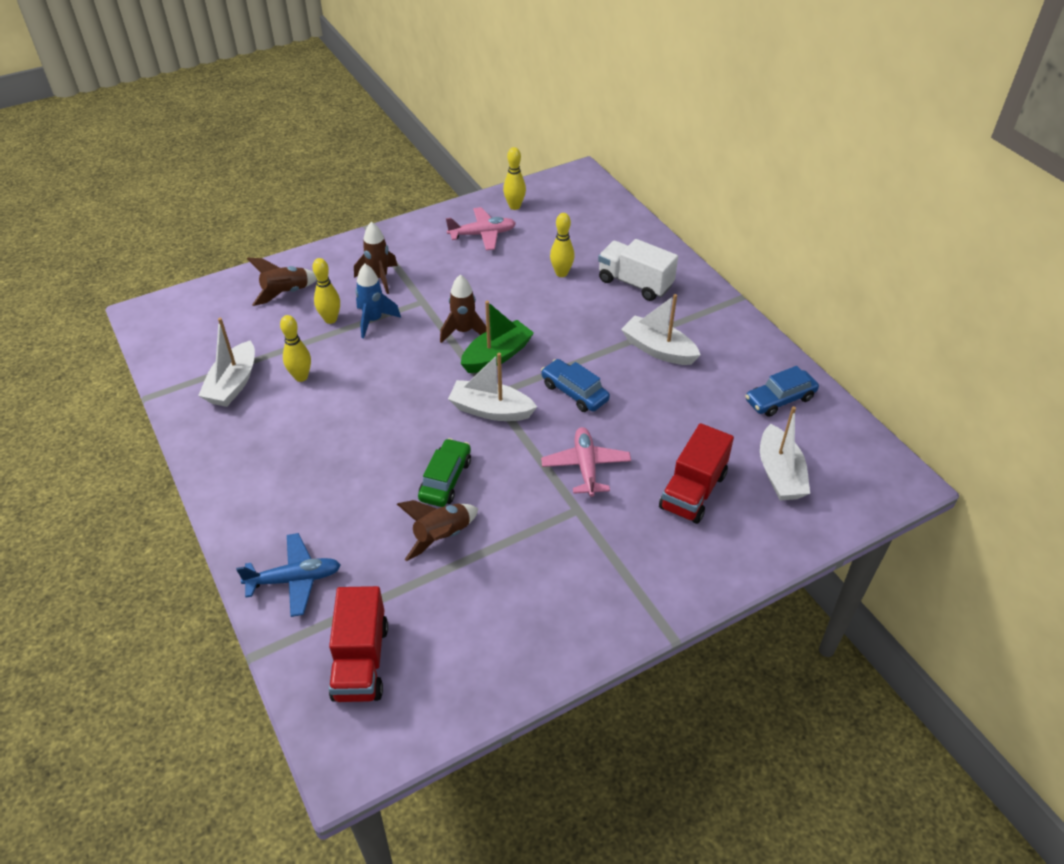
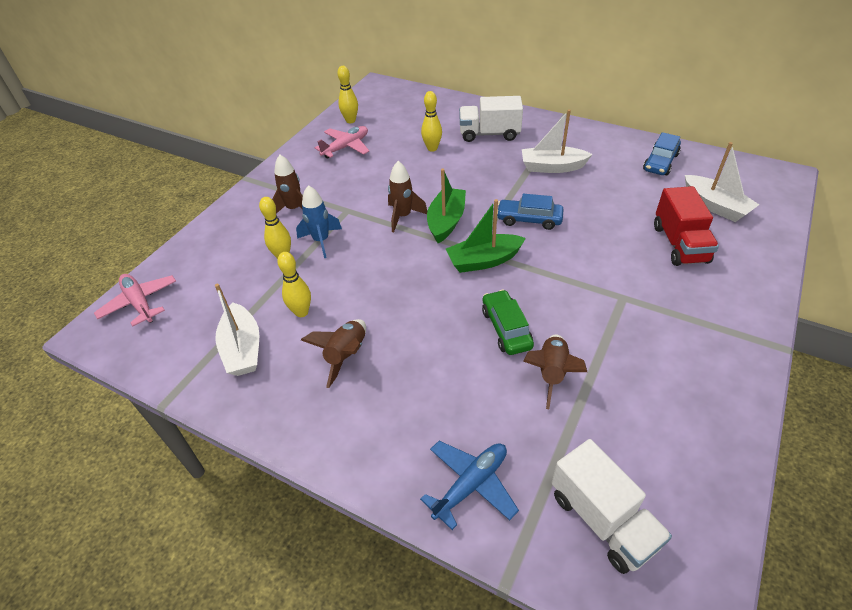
camera: 30 degrees left, 0 degrees up
(286, 293) = (221, 254): brown rocket -> brown rocket (346, 356)
(361, 661) = (602, 519): red truck -> white truck
(491, 410) = (484, 261): white boat -> green boat
(586, 467) = (594, 265): pink plane -> pink plane (140, 303)

